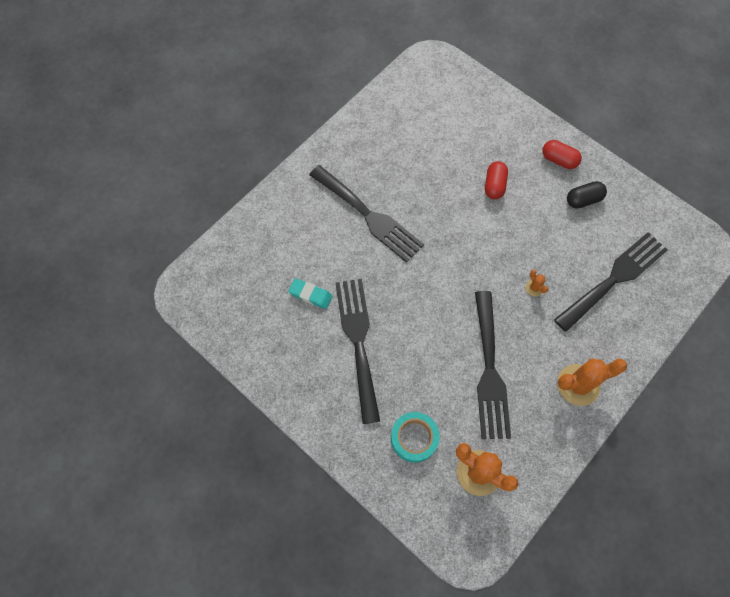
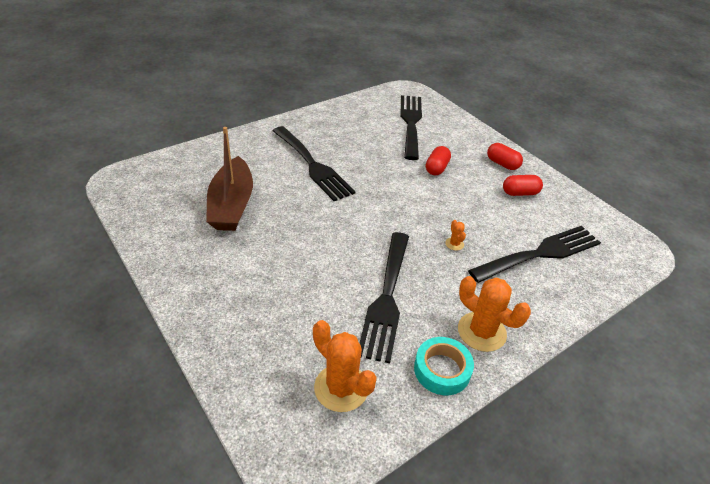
camera: 10 degrees right, 25 degrees down
(310, 295) = (232, 205): turquoise eraser -> brown boat
(358, 341) = (260, 247): black fork -> black fork (411, 123)
(414, 438) = (281, 338): turquoise tape -> turquoise tape (442, 370)
(578, 385) = (481, 332): orange cactus -> orange cactus turned 45 degrees clockwise
(583, 200) = (520, 193): black capsule -> red capsule

